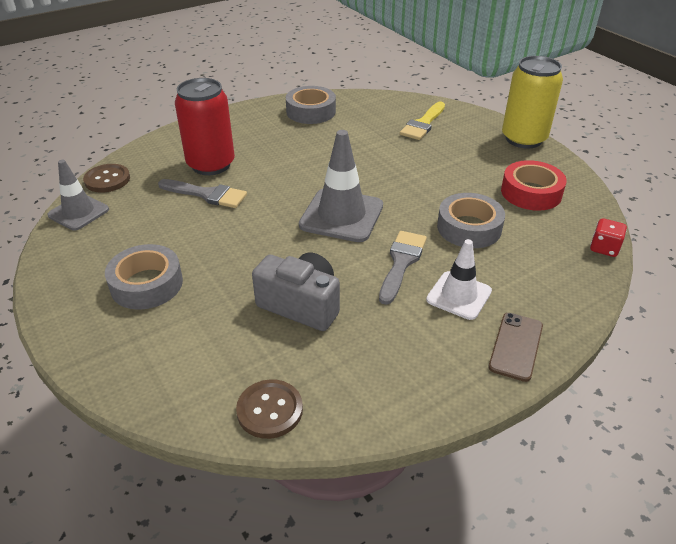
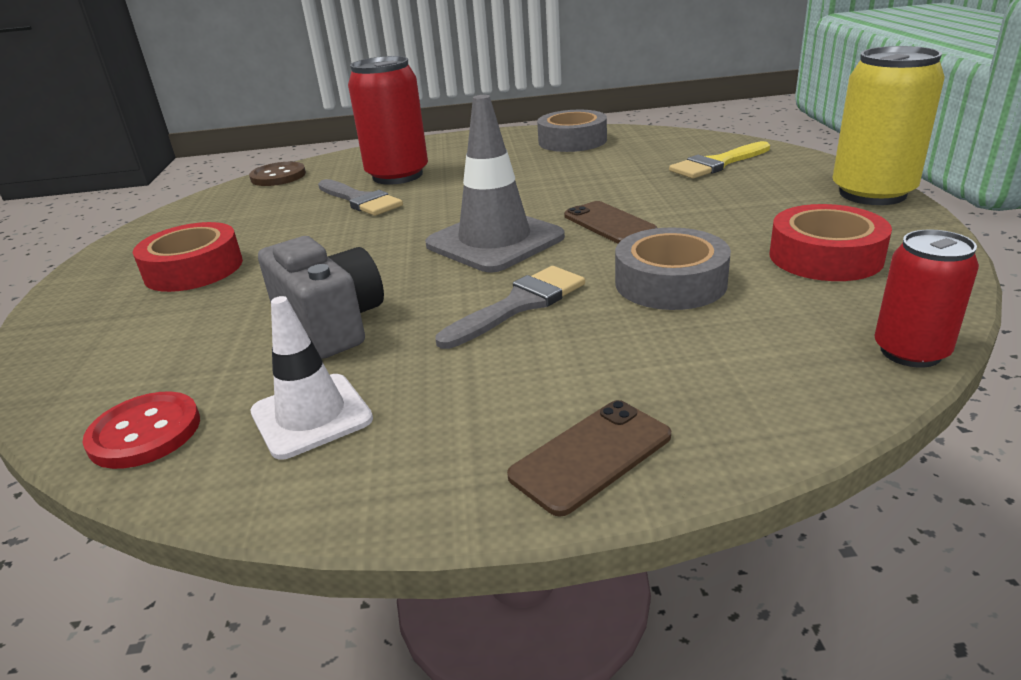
camera: 30 degrees right, 10 degrees down
(78, 212) = (217, 198): grey traffic cone -> none
(146, 284) = (194, 269): grey tape -> red tape
(270, 410) = (145, 432): brown button -> red button
(399, 187) = (609, 223): none -> brown phone
(459, 295) = (564, 362): white traffic cone -> white traffic cone (311, 416)
(604, 248) = (910, 352): red dice -> red can

